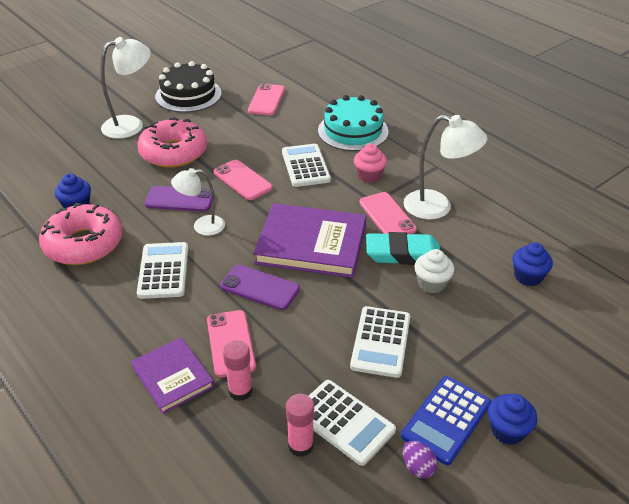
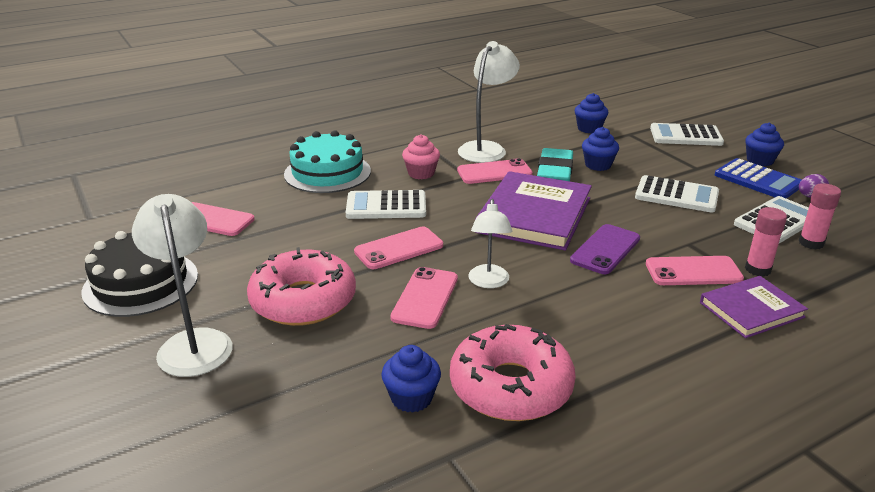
camera: 80 degrees left, 10 degrees down
(163, 271) = (575, 314): white calculator -> white calculator (685, 136)
(180, 199) = (425, 298): purple phone -> pink phone
(432, 283) = (598, 165): white cupcake -> blue cupcake

